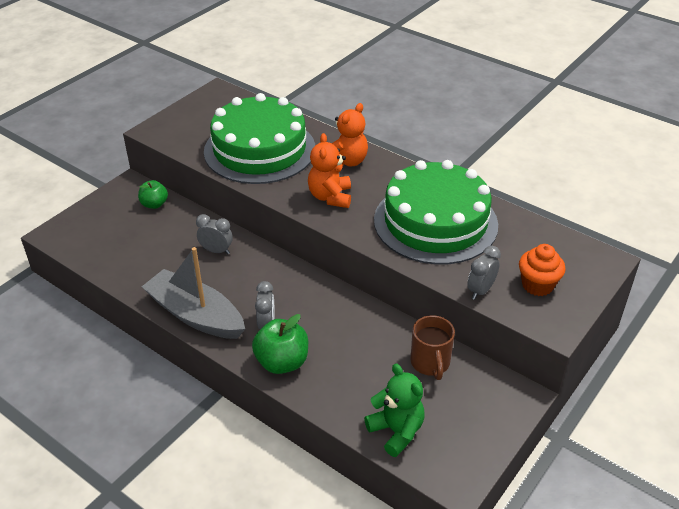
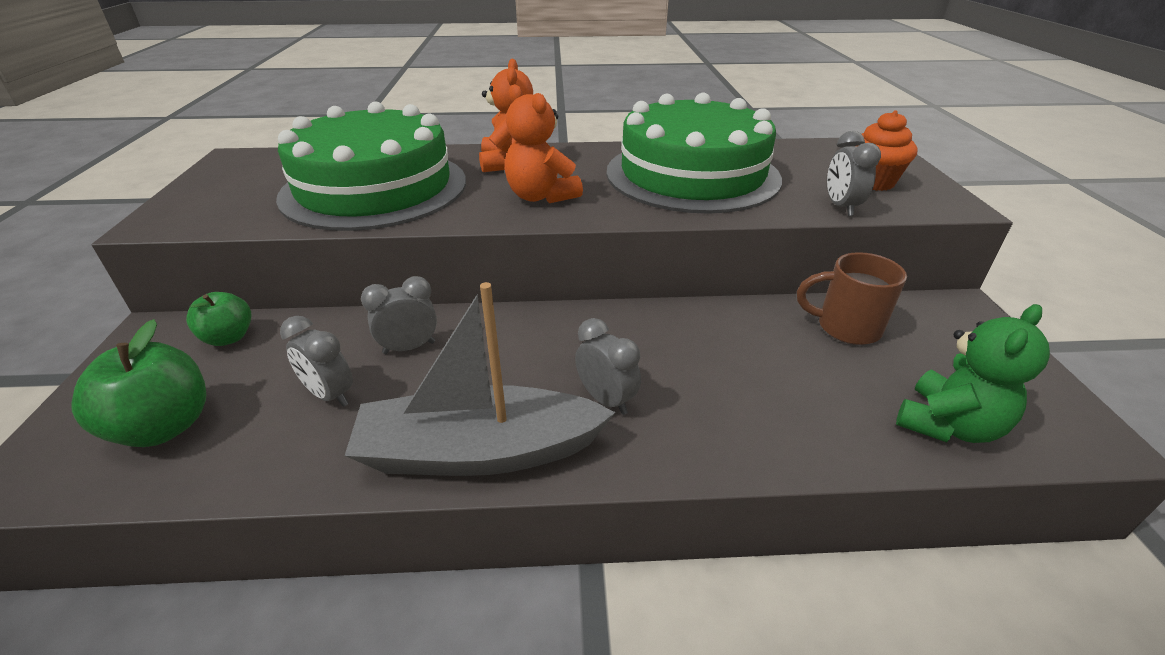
camera: 40 degrees left, 5 degrees down
(167, 257) = (330, 395): none -> grey clock
(282, 362) = (696, 435): green apple -> green apple (164, 426)
(396, 431) = (947, 425): green teddy bear -> green teddy bear turned 120 degrees clockwise
(430, 363) = (846, 327): brown mug -> brown mug turned 150 degrees clockwise

